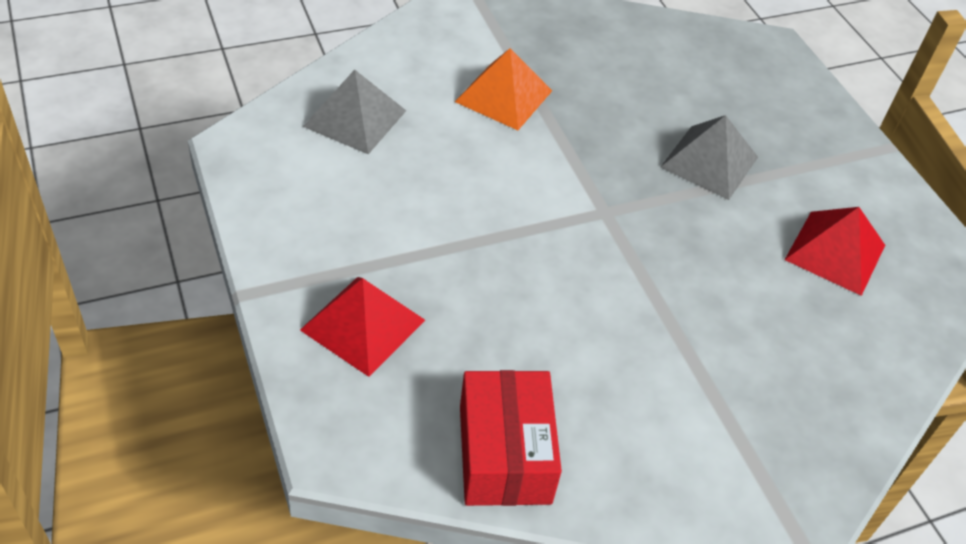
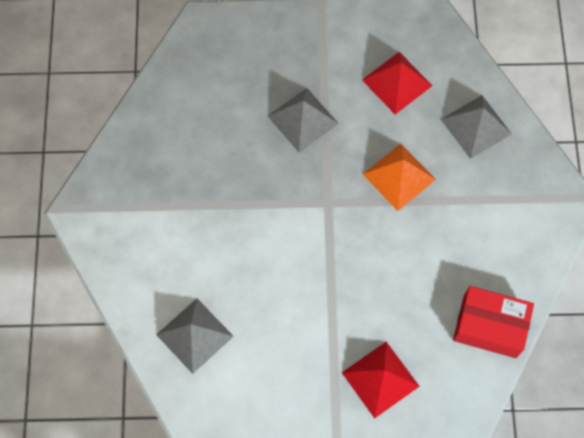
camera: 65 degrees left, 20 degrees up
(504, 96) = (201, 226): orange pyramid -> orange pyramid (399, 176)
(833, 365) = (476, 126): none -> grey pyramid

